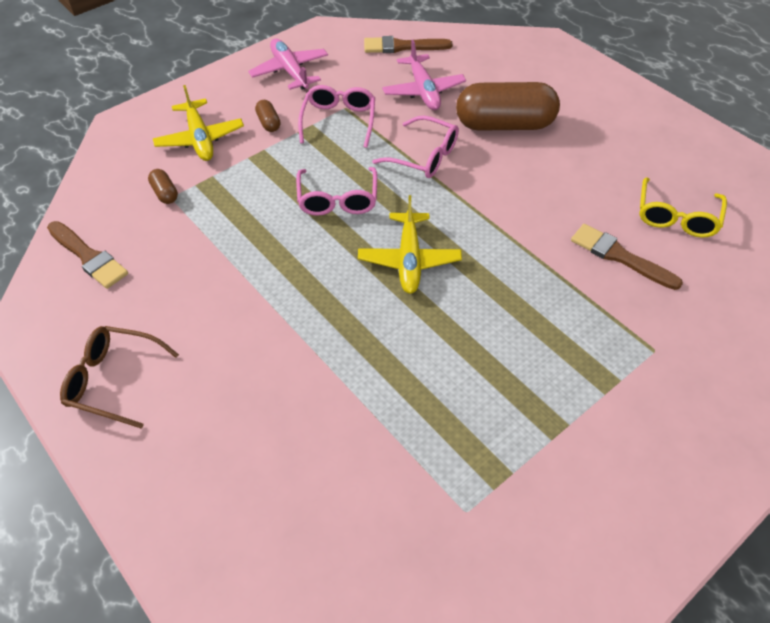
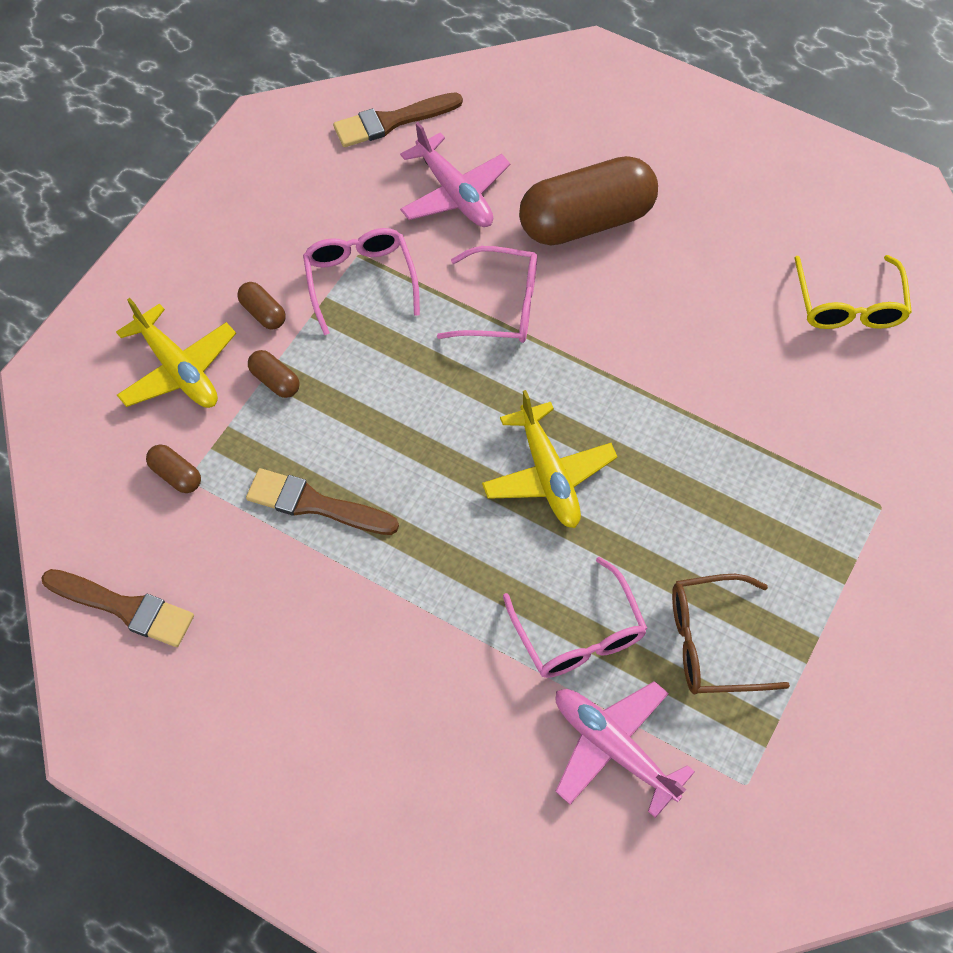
camera: 20 degrees left, 10 degrees up
(115, 380) = (259, 770): brown glasses -> brown glasses (713, 642)
(256, 159) = (275, 380): none -> brown capsule
(290, 71) = (250, 212): pink plane -> pink plane (613, 747)
(337, 199) = (416, 410): pink glasses -> pink glasses (578, 632)
(619, 256) = (800, 386): brown brush -> brown brush (315, 504)

